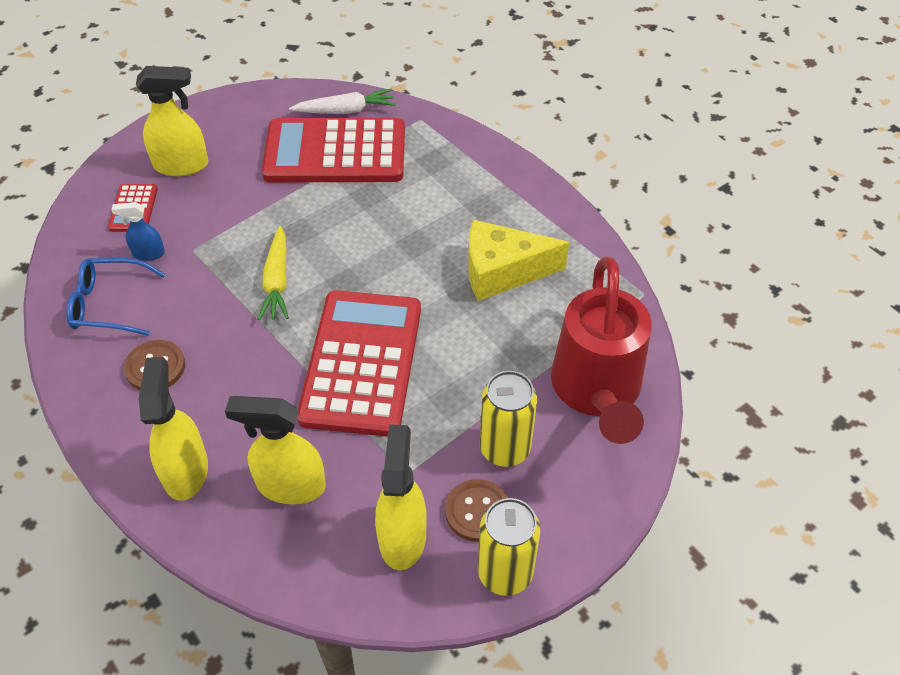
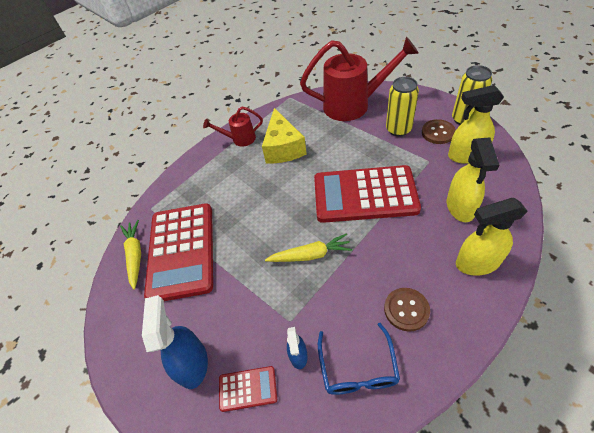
camera: 90 degrees left, 0 degrees up
(182, 165) = (192, 363): yellow spray bottle -> blue spray bottle
(345, 110) = (135, 255): white carrot -> yellow carrot
(540, 217) = (240, 139): none -> red watering can

